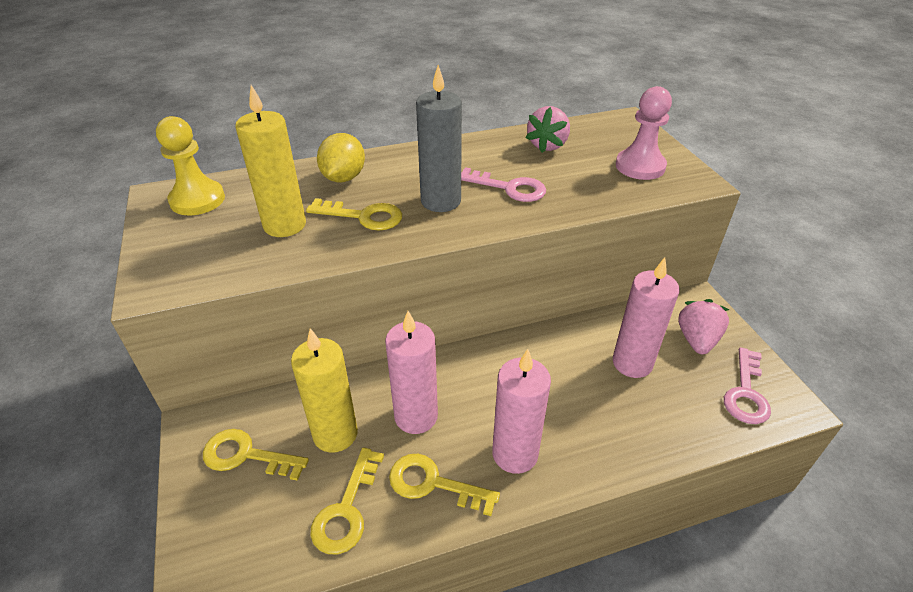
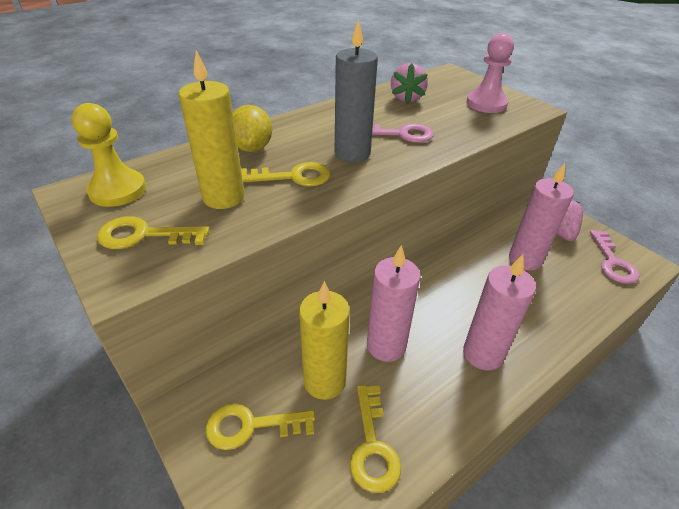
camera: 20 degrees left, 0 degrees up
(433, 483) = (433, 399): yellow key -> yellow key (144, 235)

